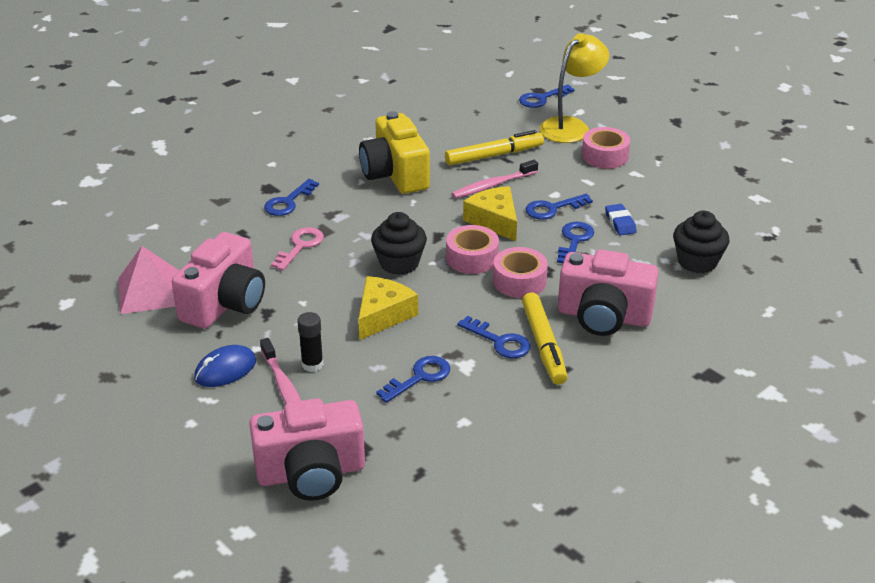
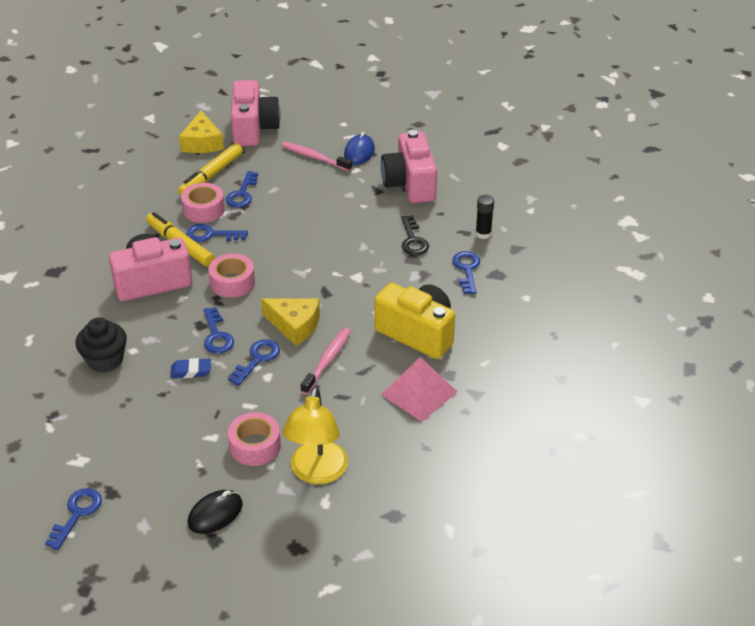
camera: 145 degrees right, 5 degrees up
(149, 291) = (465, 171): pink pyramid -> pink pyramid (419, 393)
(300, 246) = (413, 240): pink key -> black key
(311, 473) = (253, 129): pink camera -> pink camera turned 135 degrees clockwise
(312, 364) = (313, 174): black glue stick -> black glue stick (483, 234)
(383, 315) = (303, 219): yellow cheese -> yellow cheese (202, 143)
(399, 263) = (330, 258): black cupcake -> none
(472, 258) = (282, 285): pink tape -> pink tape (203, 209)
(494, 155) = (356, 395): yellow marker -> yellow marker (211, 175)
(541, 99) = (379, 502): blue key -> blue key (77, 514)
(620, 222) = (191, 371): blue eraser -> blue eraser turned 45 degrees counterclockwise
(665, 132) = (215, 514): none -> black mouse

